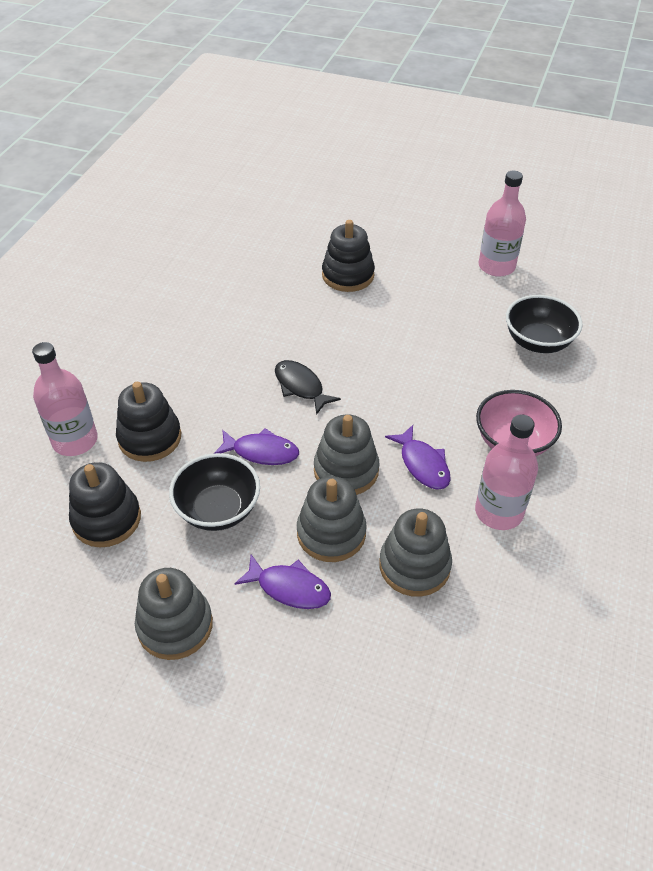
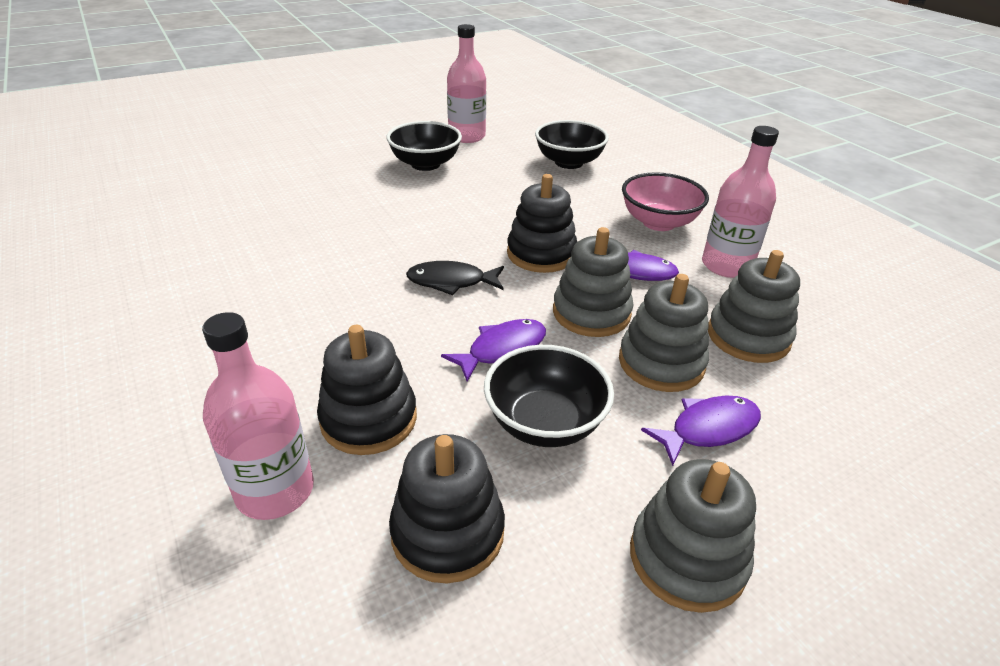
camera: 50 degrees left, 10 degrees down
(348, 275) = (359, 190): black stacking toy -> black stacking toy (541, 254)
(424, 277) = (425, 164): none -> black bowl

